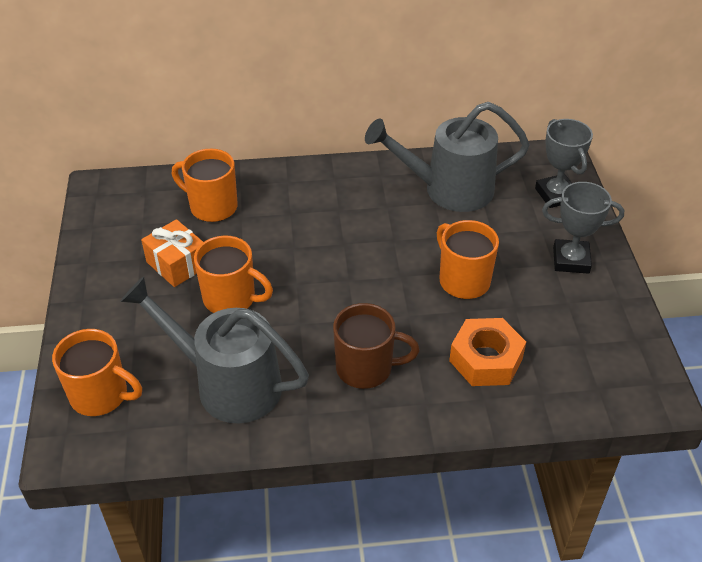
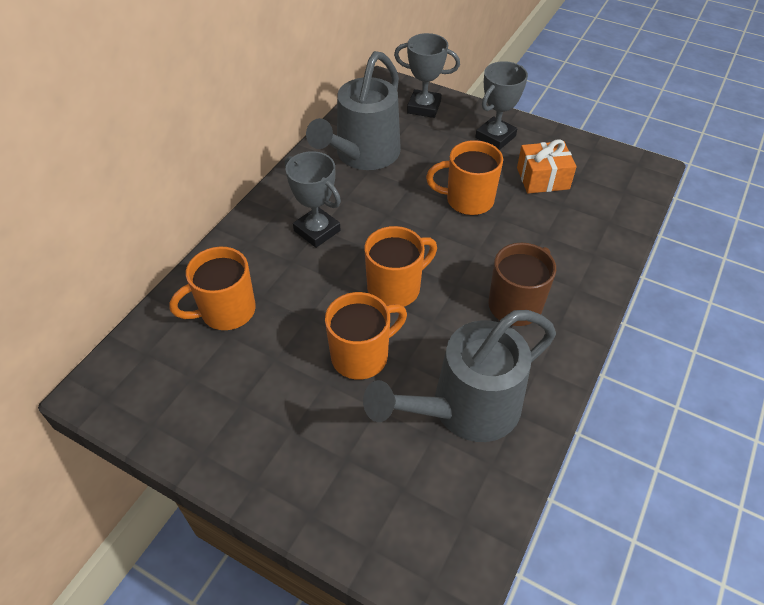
camera: 55 degrees left, 5 degrees up
(101, 395) = (404, 525): orange mug -> orange mug (395, 288)
(177, 264) = (278, 375): orange gift -> orange gift (543, 178)
(334, 209) = (317, 231): none -> grey trophy
(486, 359) = (557, 232): orange nut -> none

